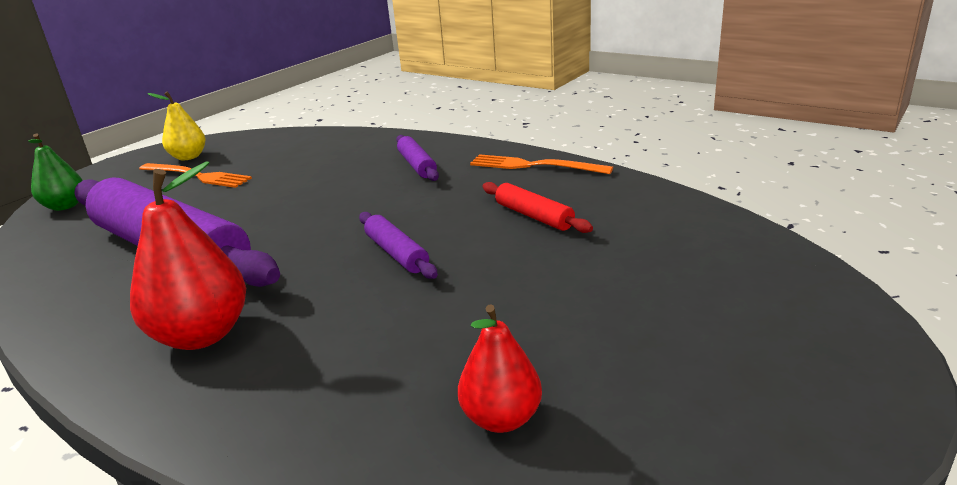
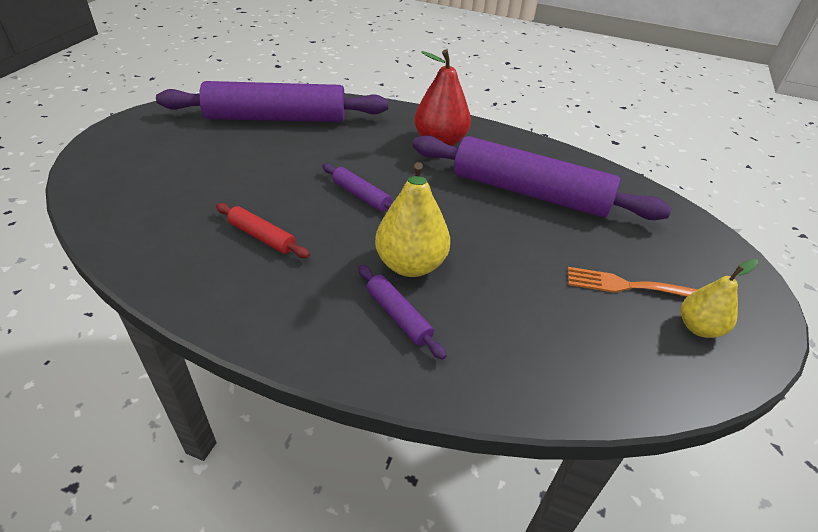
camera: 160 degrees right, 15 degrees up
(65, 206) = (696, 236): green pear -> none
(382, 192) = (411, 264): none -> yellow pear
(501, 418) = (276, 118): red pear -> purple rolling pin
(534, 166) = (260, 318): orange fork -> none

